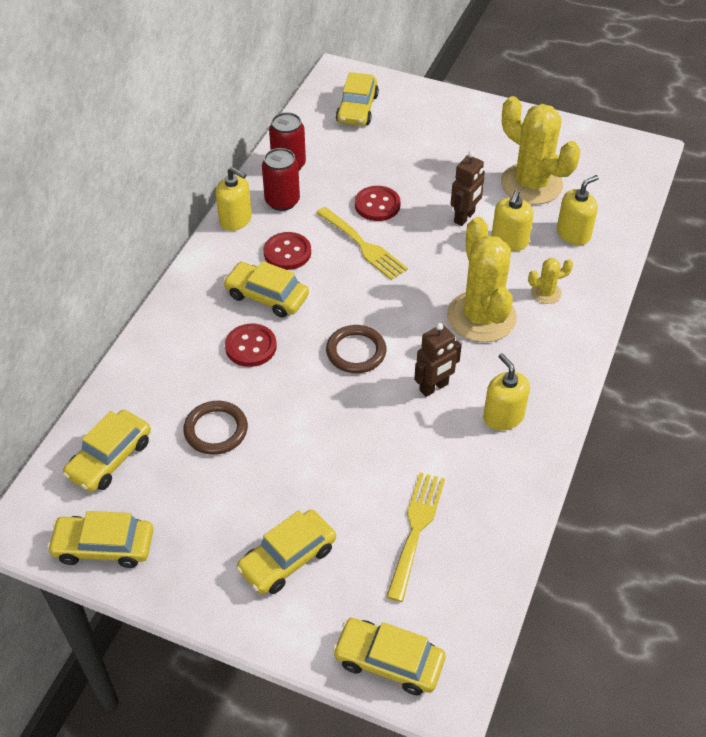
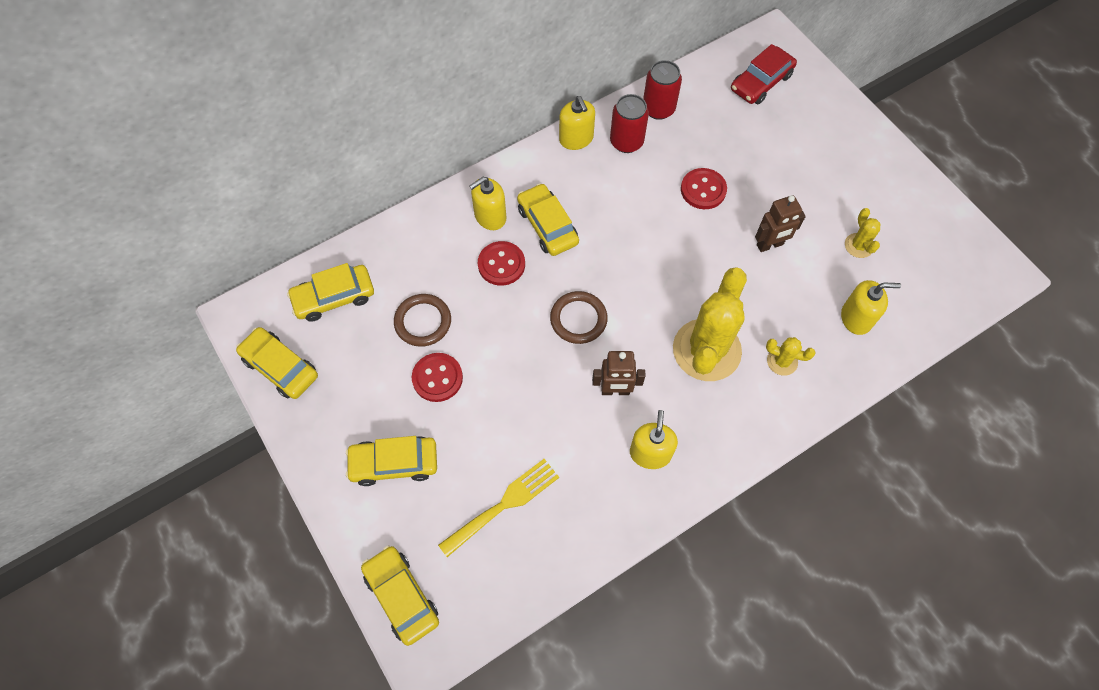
camera: 35 degrees right, 15 degrees up
(287, 252) = (594, 194): red button -> red button (437, 378)
(357, 109) = (761, 82): yellow car -> red car
(363, 245) = (661, 223): yellow fork -> none
(509, 241) = (791, 291): yellow soap dispenser -> yellow soap dispenser (490, 216)
(531, 184) = (858, 245): yellow cactus -> yellow cactus, size x0.45

